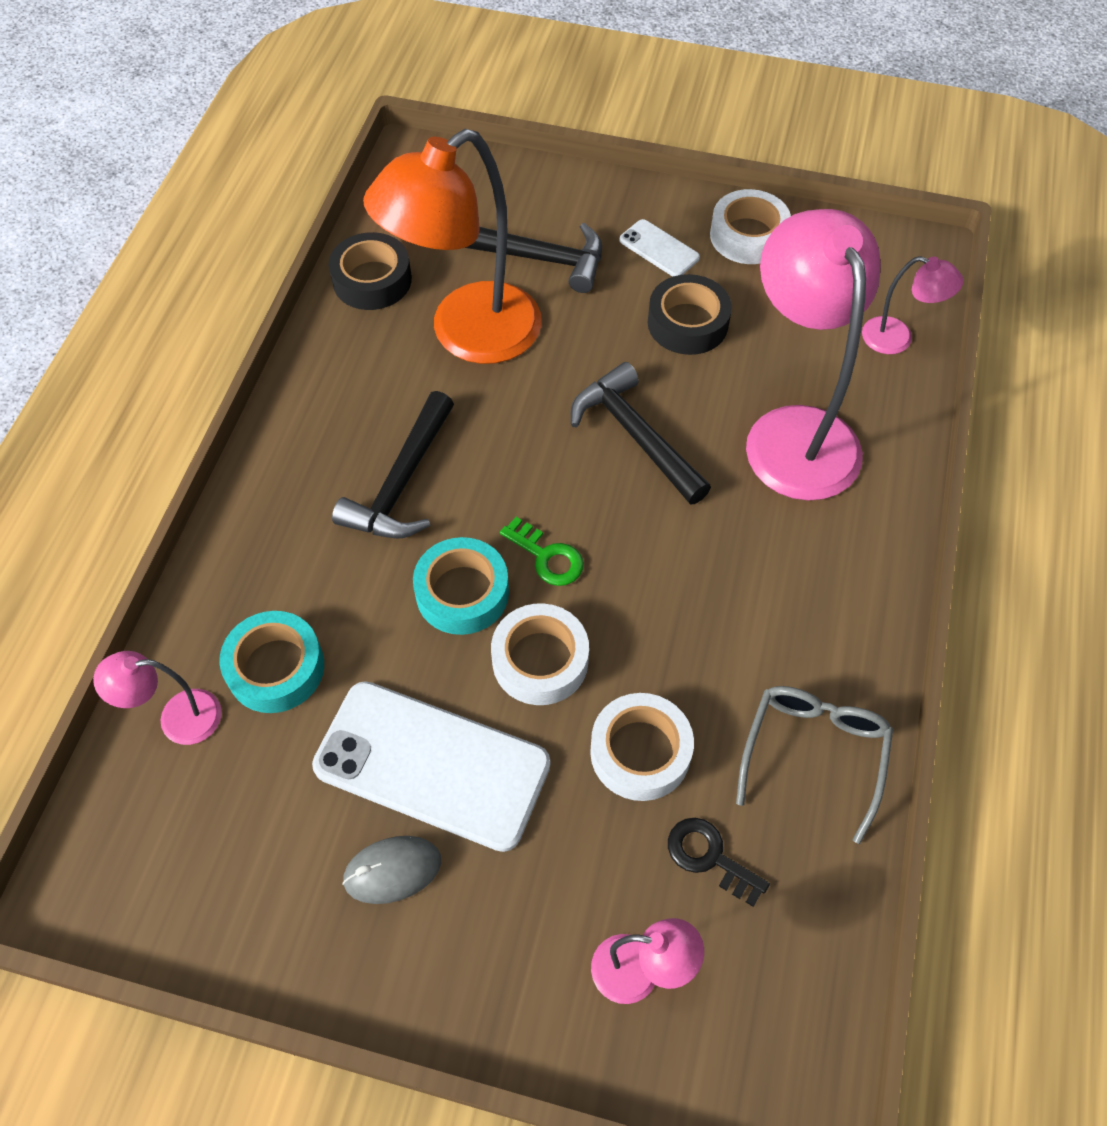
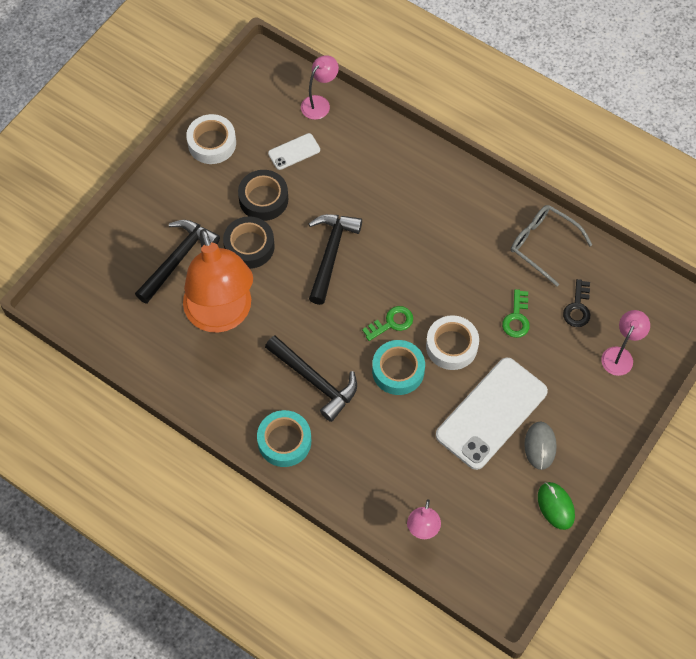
camera: 70 degrees left, 5 degrees up
(276, 668) = (410, 474): turquoise tape -> turquoise tape (284, 441)
(277, 936) = (555, 506): none -> green mouse
(372, 280) = (153, 356): black tape -> black tape (249, 246)
(635, 435) = (330, 254): black hammer -> black hammer turned 120 degrees clockwise
(640, 752) = (517, 318): white tape -> green key
(659, 249) = (200, 192): white phone -> white phone (294, 151)
(709, 857) = (578, 308): black key -> black key turned 45 degrees counterclockwise
(794, 432) = (360, 177): pink lamp -> none

